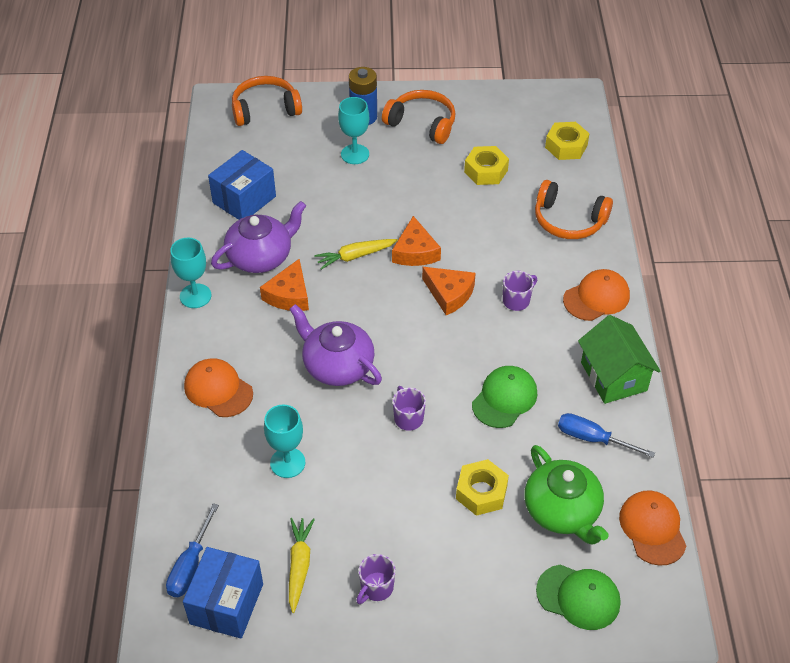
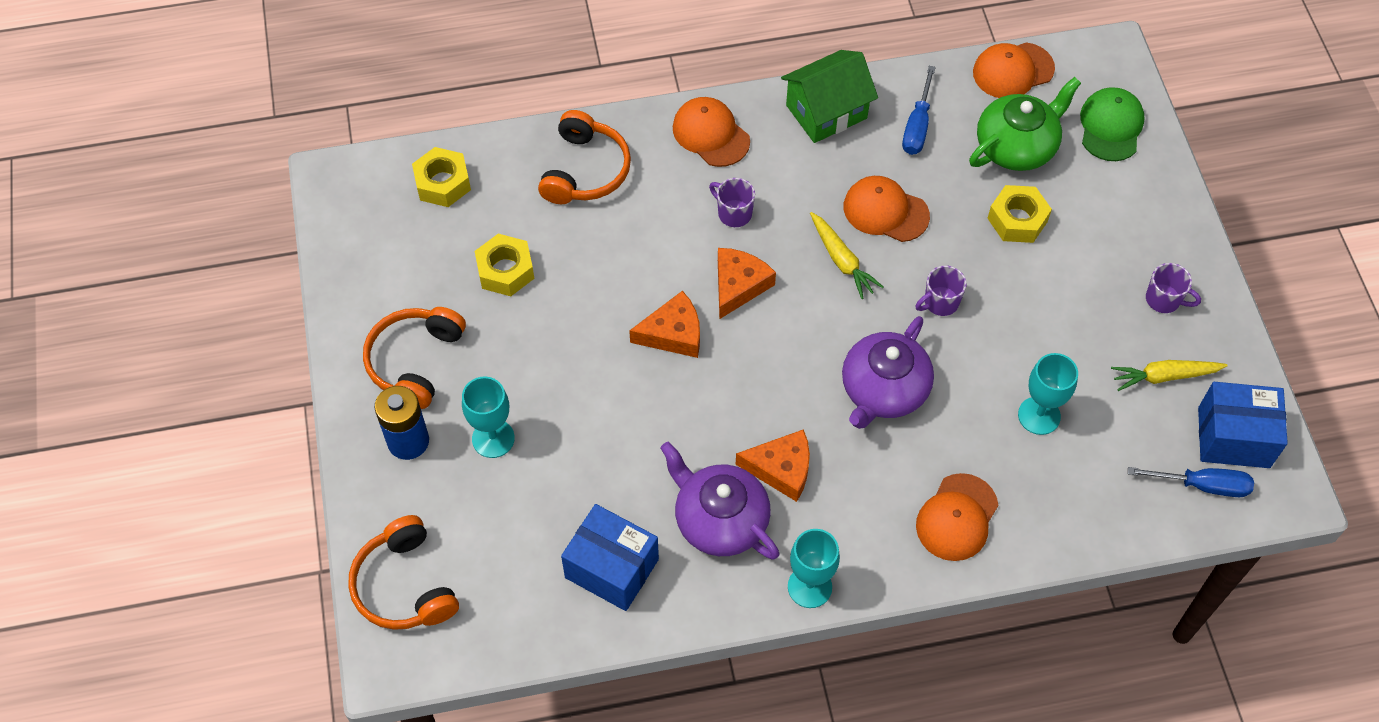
camera: 100 degrees left, 10 degrees up
(355, 256) = (695, 402): yellow carrot -> yellow carrot (841, 260)
(504, 398) = (885, 211): green cap -> orange cap

